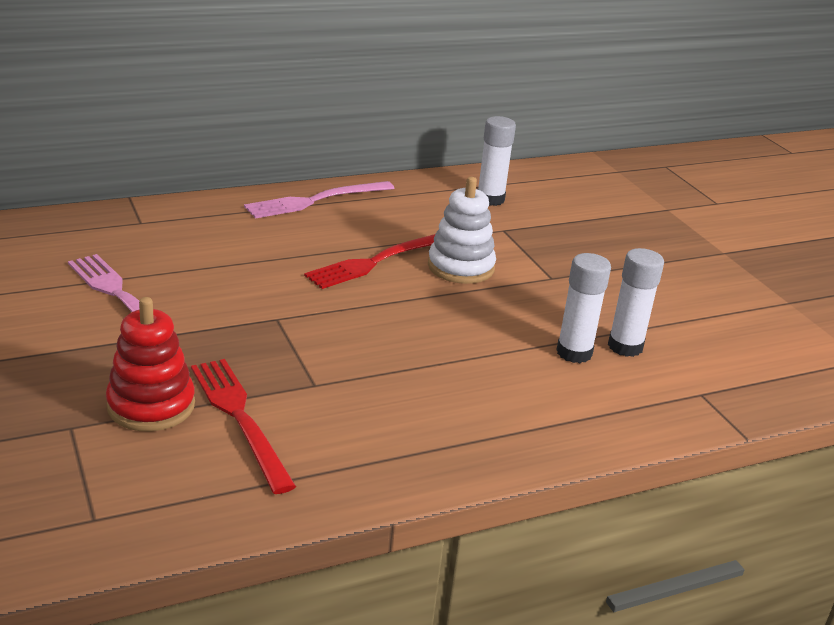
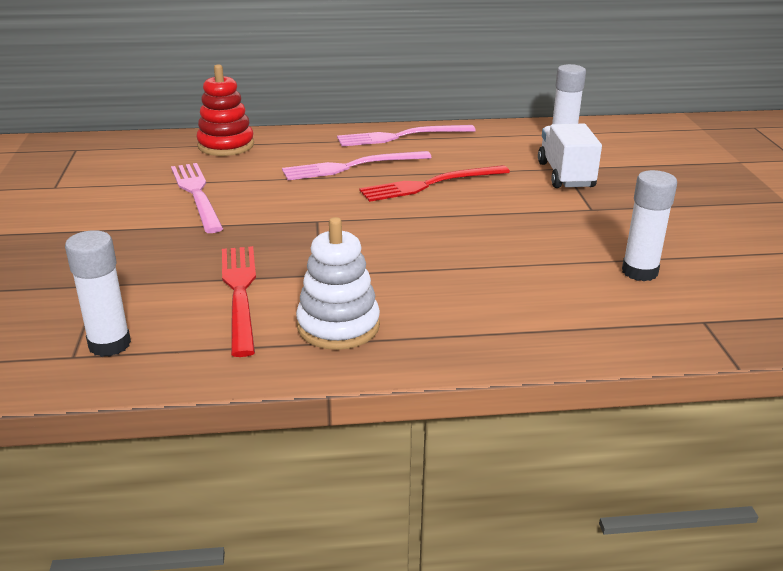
camera: 20 degrees right, 0 degrees up
(151, 405) = (172, 276): red stacking toy -> red stacking toy (226, 145)
(281, 245) = (352, 166): none -> pink fork
(460, 267) = (506, 194): white stacking toy -> white stacking toy (338, 326)
(509, 238) = (565, 175): none -> white truck
(574, 353) = (583, 272): white glue stick -> white glue stick (109, 344)

